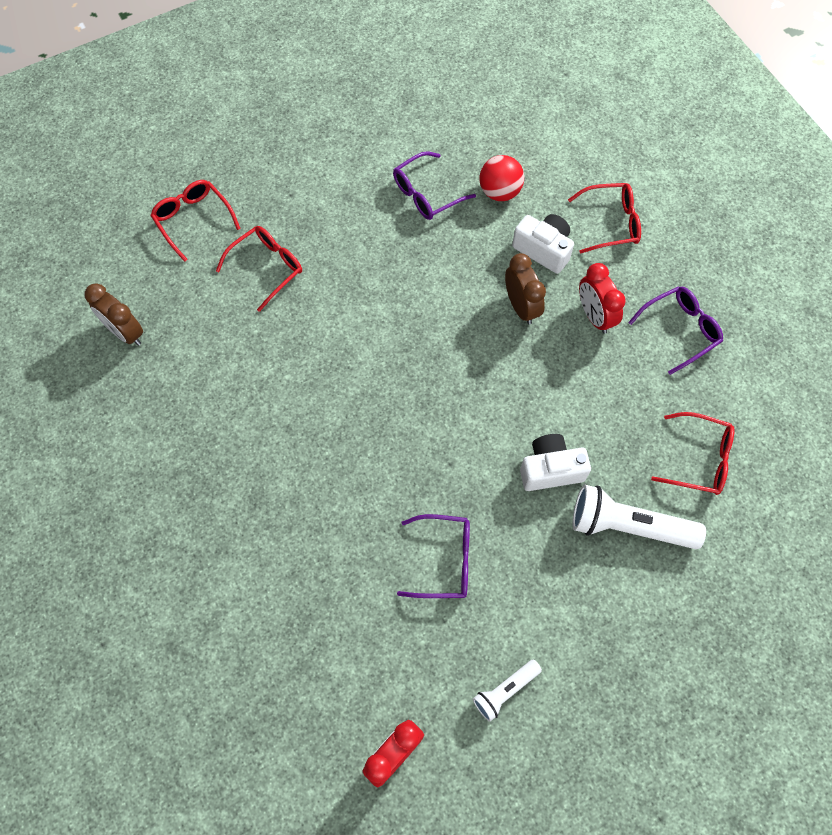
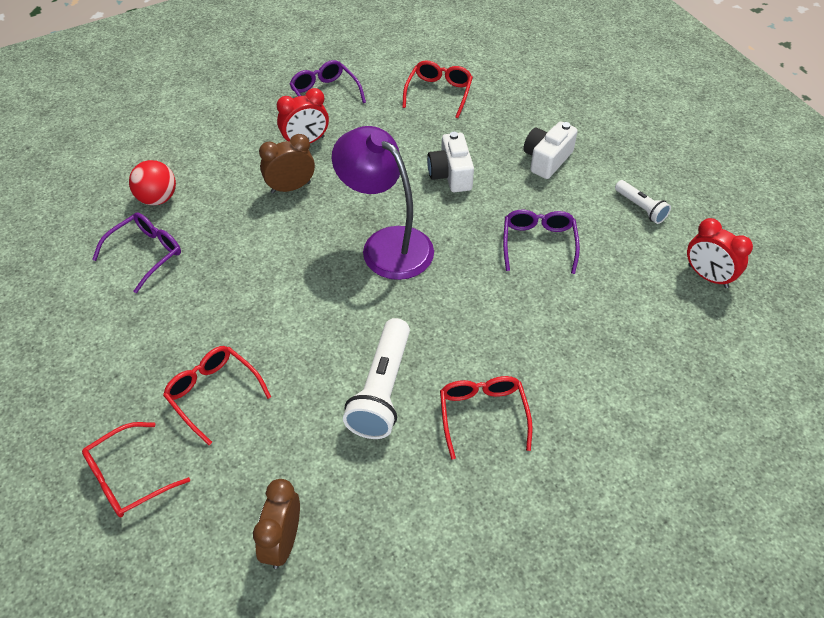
camera: 90 degrees left, 15 degrees down
(125, 332) = (283, 542): brown clock -> brown clock turned 150 degrees clockwise
(426, 194) = (146, 254): purple glasses -> purple glasses turned 105 degrees counterclockwise
(441, 402) = (386, 244): none -> purple lamp
(543, 249) = (231, 171): white camera -> white camera (546, 160)
(611, 223) = (211, 127): red glasses -> red glasses (483, 415)
(628, 526) = (497, 133): white flashlight -> white flashlight (382, 389)

